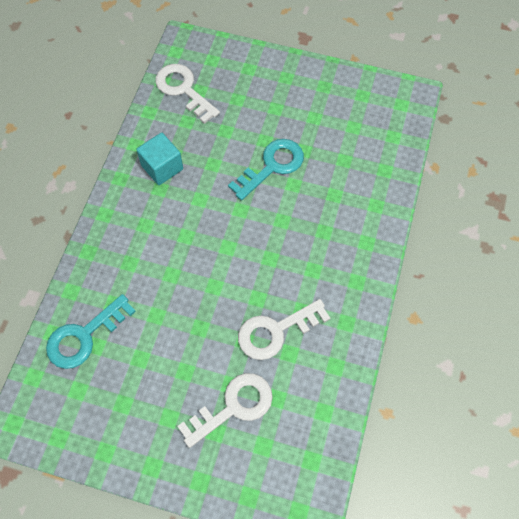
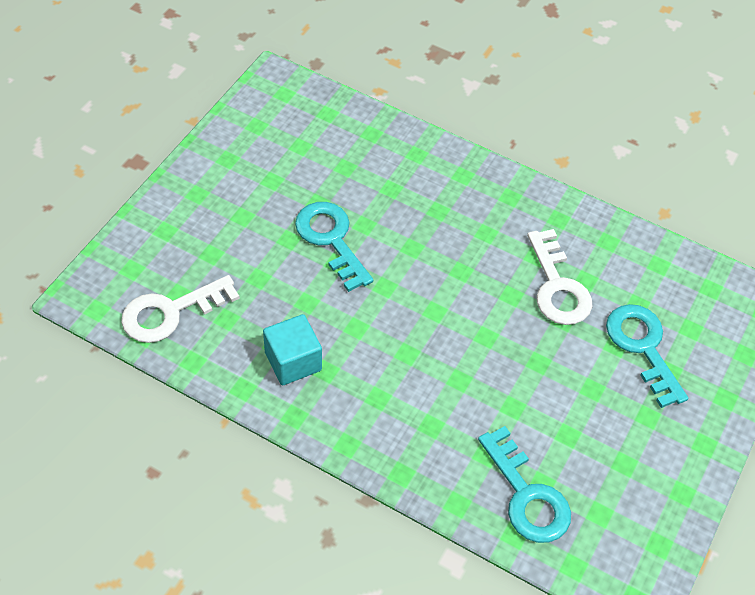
camera: 80 degrees left, 10 degrees down
(234, 406) = (642, 347): white key -> turquoise key

